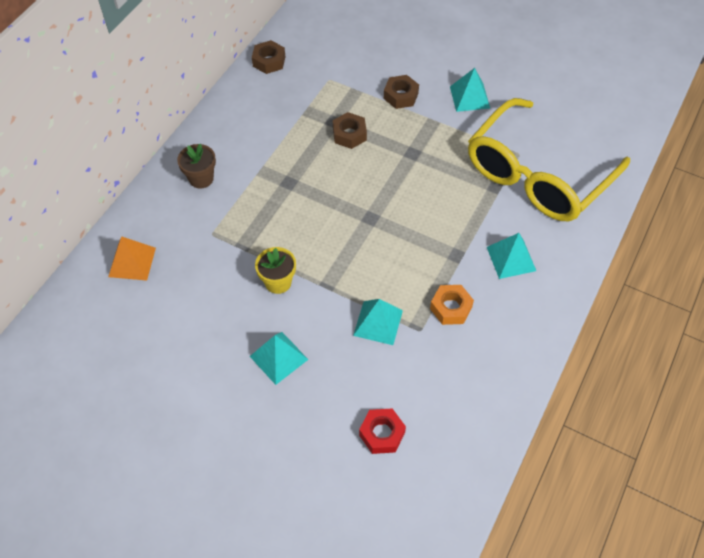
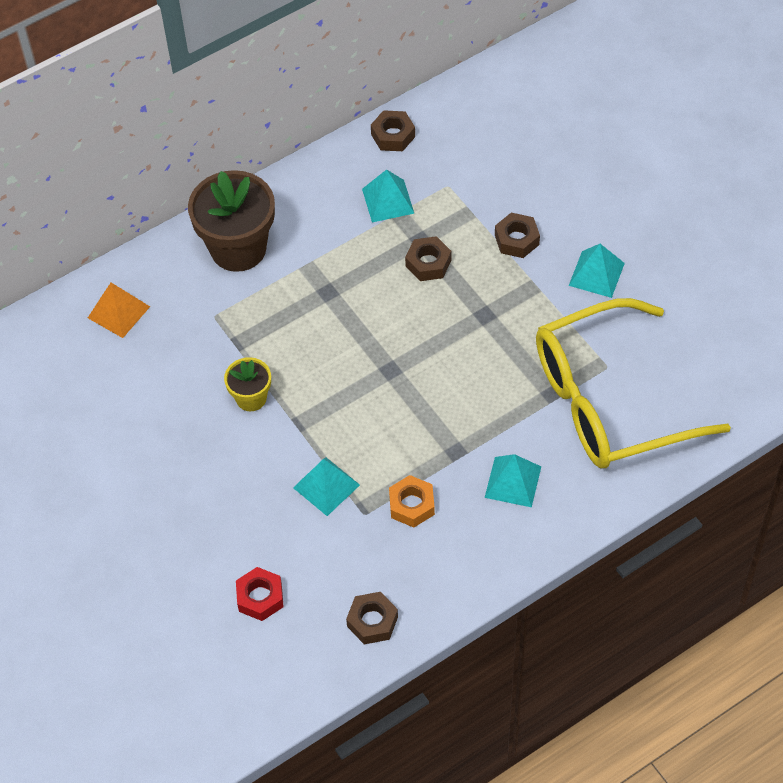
camera: 30 degrees right, 0 degrees up
(201, 178) = (238, 248): brown flower pot -> brown flower pot, size x1.91
(278, 357) = (205, 476): turquoise pyramid -> turquoise pyramid (388, 201)
(480, 410) = (372, 621): none -> brown nut

